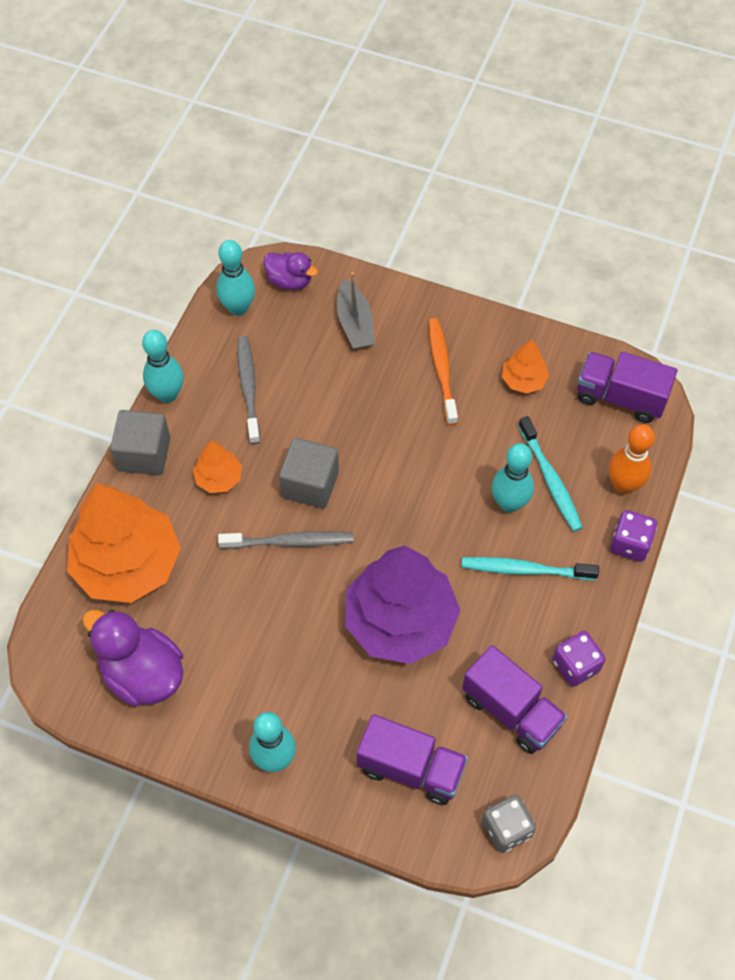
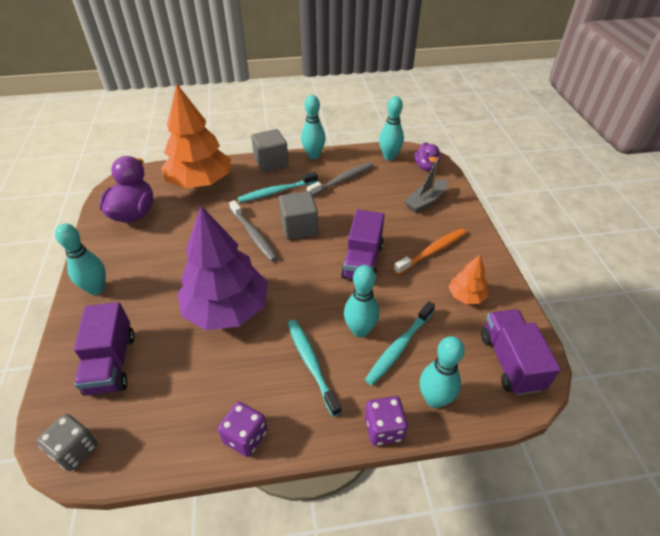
camera: 60 degrees right, 15 degrees down
(218, 478) = (276, 192): orange tree -> turquoise toothbrush
(511, 710) = (184, 407): purple truck -> purple truck (362, 261)
(623, 485) = (434, 399): orange bowling pin -> turquoise bowling pin

